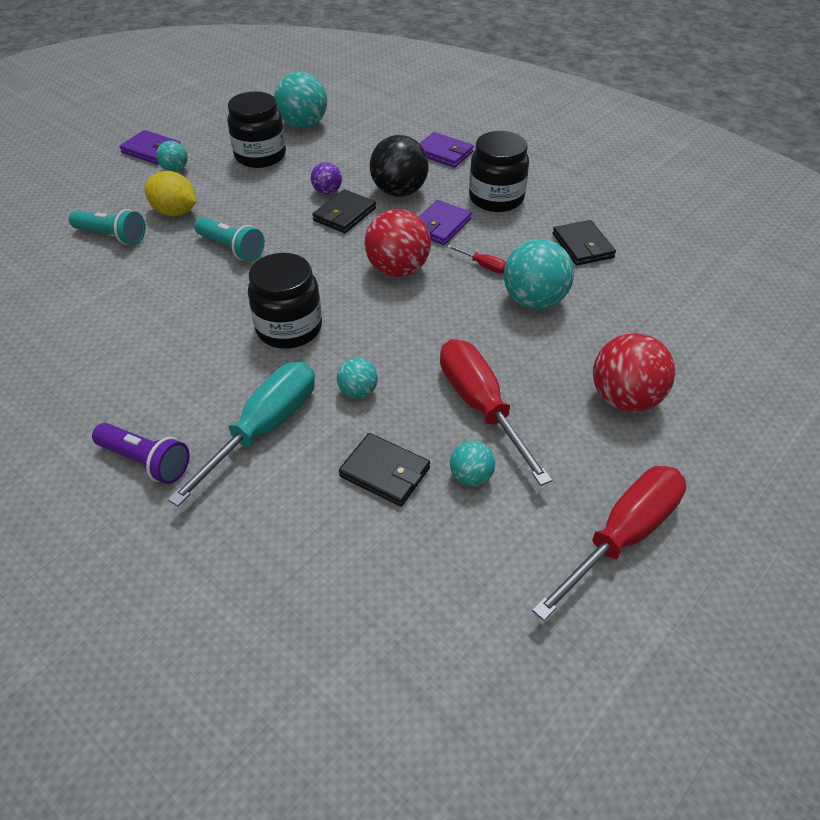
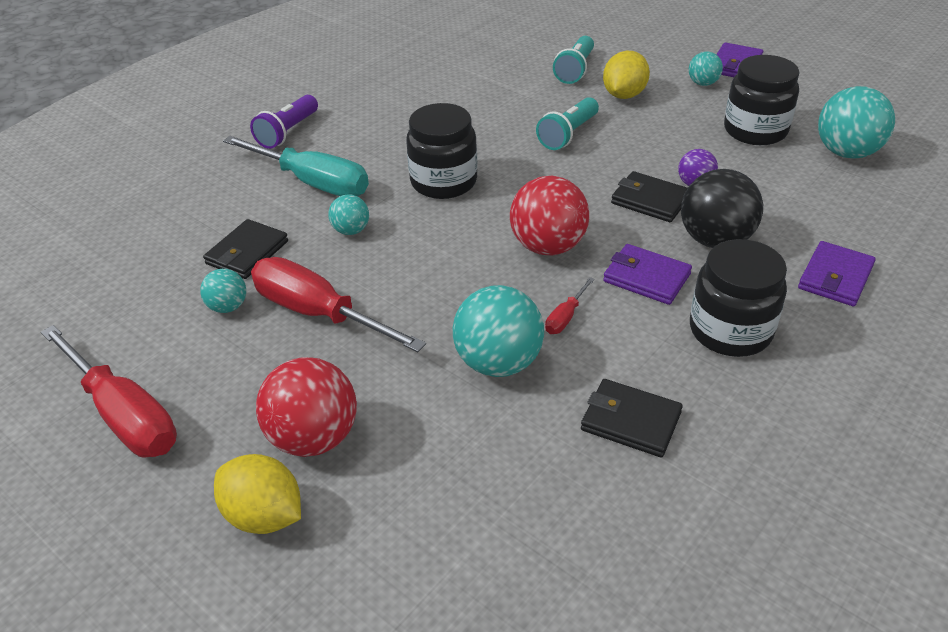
camera: 90 degrees right, 5 degrees down
(481, 407) = (319, 314): red screwdriver -> red screwdriver turned 120 degrees counterclockwise
(582, 246) = (630, 421): black wallet -> black wallet turned 45 degrees clockwise
(704, 421) = (264, 515): none -> yellow lemon

